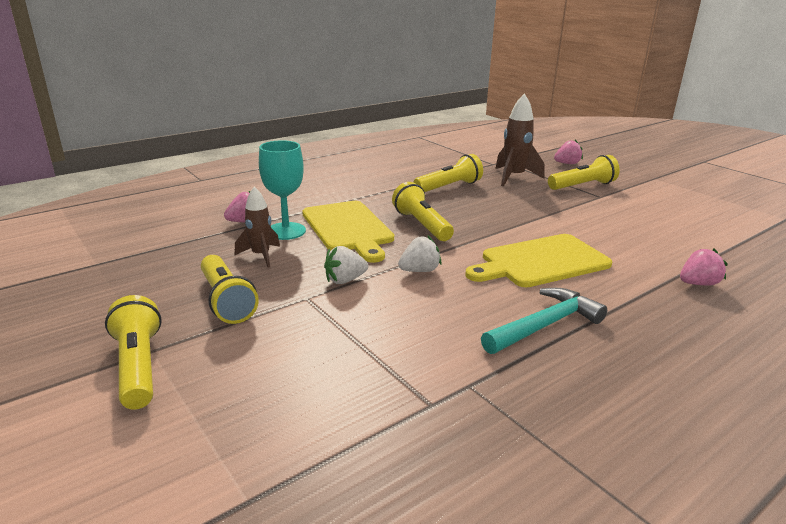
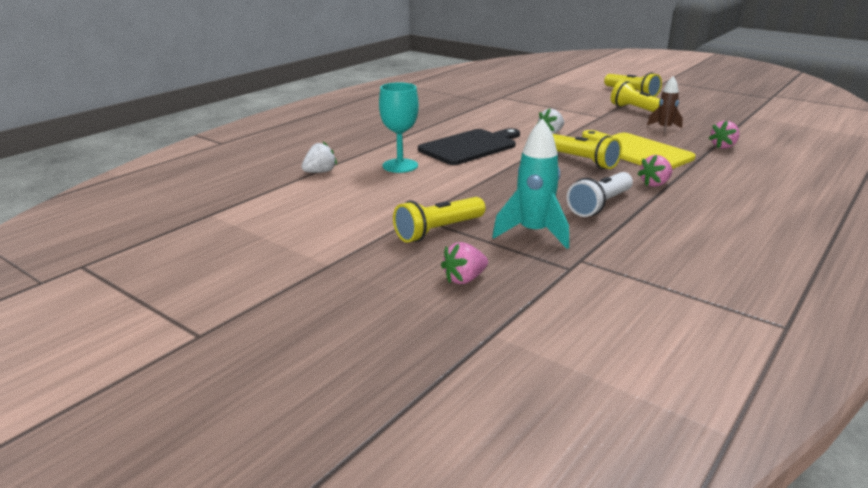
camera: 165 degrees right, 0 degrees up
(286, 231) = (679, 144): turquoise goblet -> turquoise goblet (400, 166)
(345, 280) = (590, 124): white strawberry -> white strawberry (320, 172)
(449, 187) = (600, 205): yellow flashlight -> white flashlight
(514, 177) = (533, 233): brown rocket -> turquoise rocket
(540, 262) = (470, 147): yellow cutting board -> black cutting board
(545, 325) = (460, 120): turquoise hammer -> none
(698, 284) = (358, 146): pink strawberry -> pink strawberry (655, 184)

